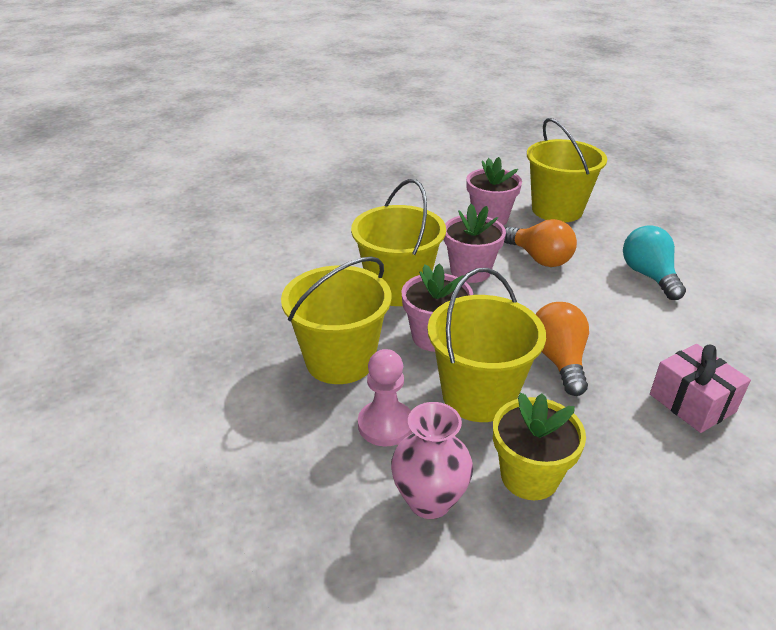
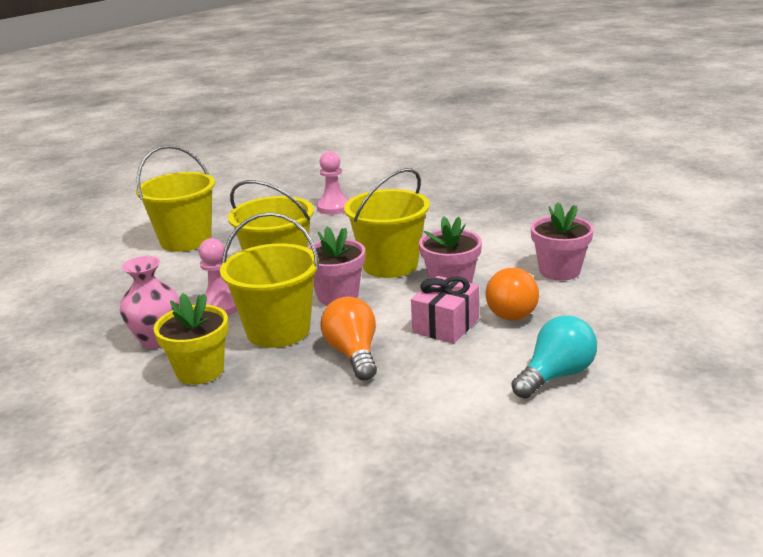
camera: 65 degrees right, 10 degrees down
(217, 280) = (334, 207): none -> pink pawn
(557, 210) = (631, 298): yellow bucket -> yellow bucket (186, 240)
(559, 360) = (353, 354): orange light bulb -> orange light bulb turned 75 degrees counterclockwise
(692, 403) = (345, 433): pink gift -> pink gift (446, 325)

